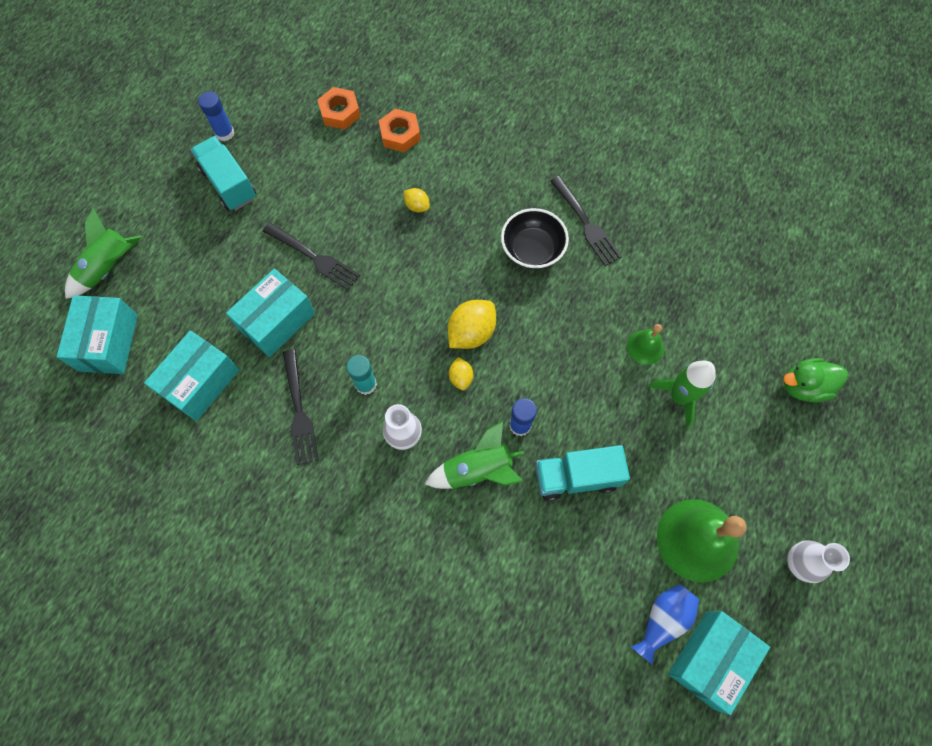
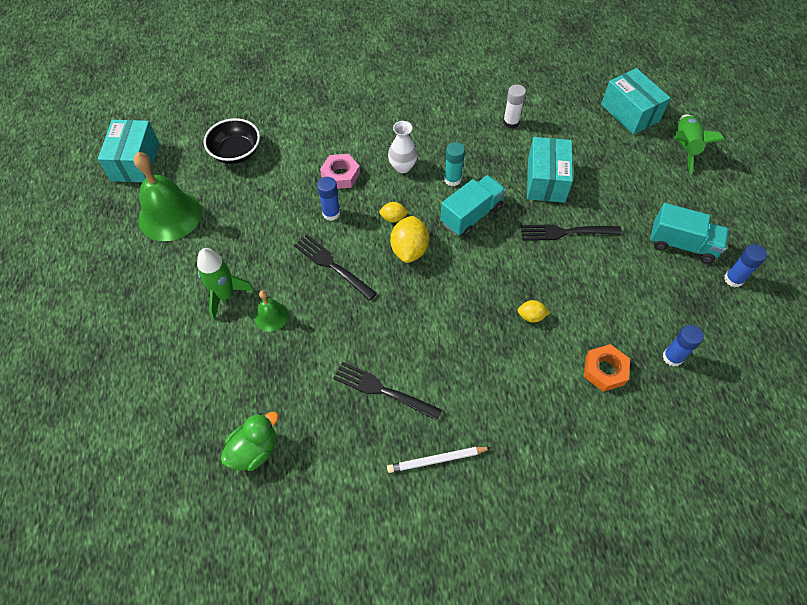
camera: 145 degrees right, 10 degrees down
(200, 383) = (552, 124): turquoise box -> none
(240, 416) = (511, 122): none -> white glue stick
(299, 410) = (480, 144): black fork -> black fork (333, 266)
(340, 112) = (672, 357): orange nut -> blue glue stick
(461, 378) = (393, 218): yellow lemon -> yellow lemon turned 45 degrees counterclockwise
(478, 470) = (340, 175): green rocket -> pink nut
(532, 249) = (411, 339): black bowl -> black bowl (236, 152)
(576, 477) = (272, 206): turquoise truck -> turquoise truck (471, 215)
(579, 153) = (436, 460): none -> white pencil
(662, 620) = (174, 165): blue vase -> none
(799, 563) = (92, 239): white vase -> none
(804, 386) = (125, 361): green duck -> green duck (254, 450)

